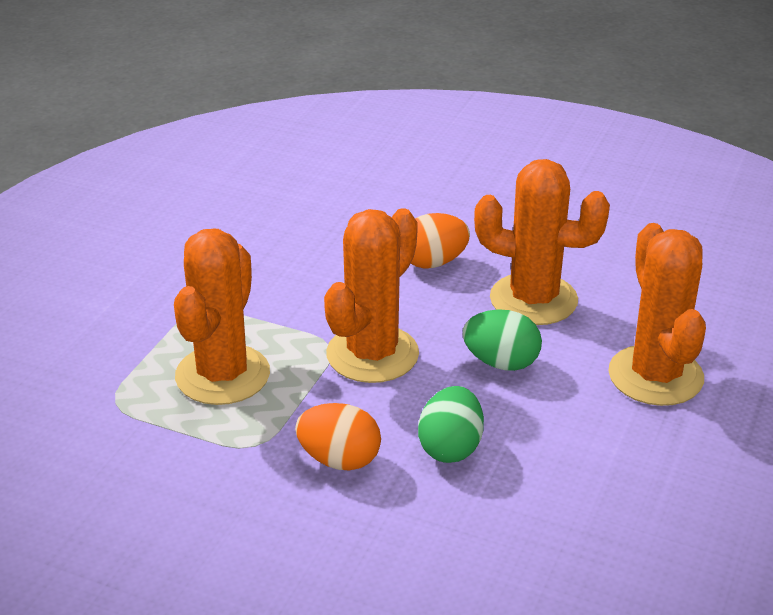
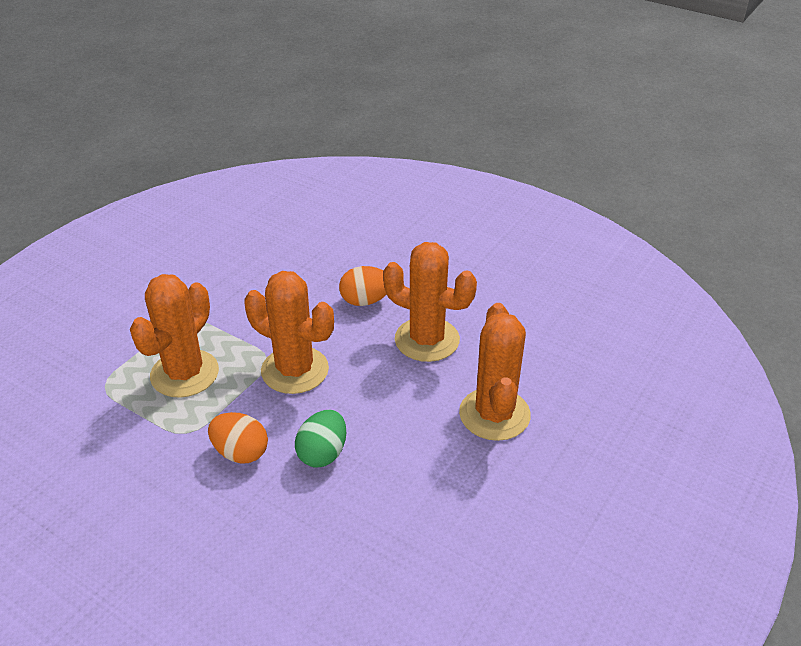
camera: 10 degrees right, 5 degrees up
(372, 354) = (295, 370): orange cactus -> orange cactus turned 75 degrees clockwise
(501, 363) = (384, 389): green egg -> none

